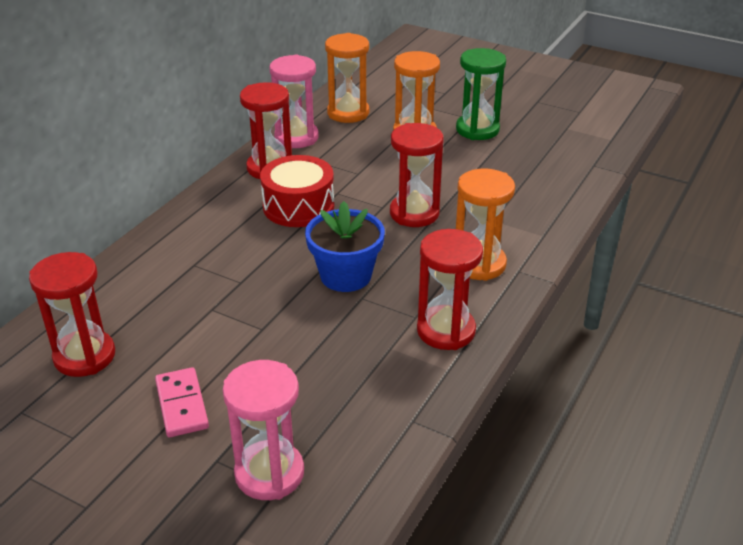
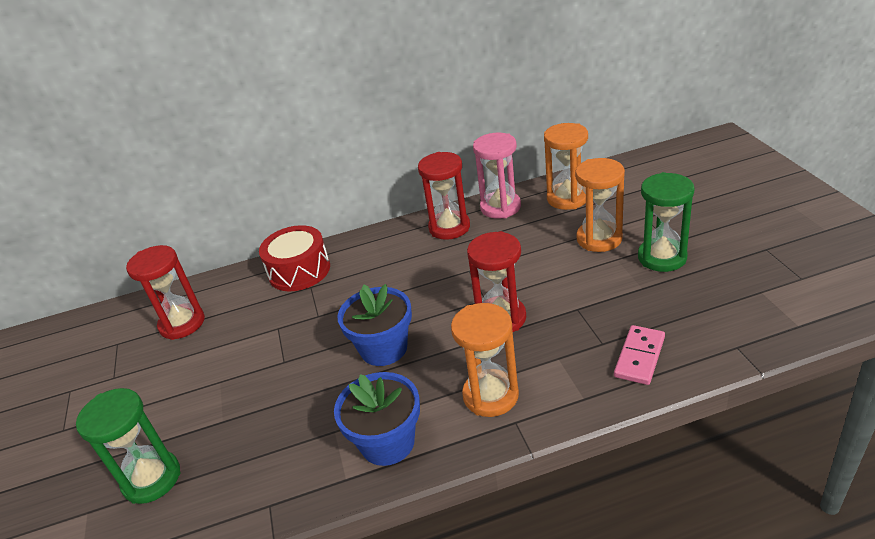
camera: 50 degrees right, 0 degrees up
(181, 405) = (178, 391): pink domino -> pink domino (639, 357)
(269, 473) = (152, 479): pink hourglass -> green hourglass
(298, 206) = (427, 270): red drum -> red drum (299, 271)
(446, 331) = (387, 442): red hourglass -> blue flower pot

